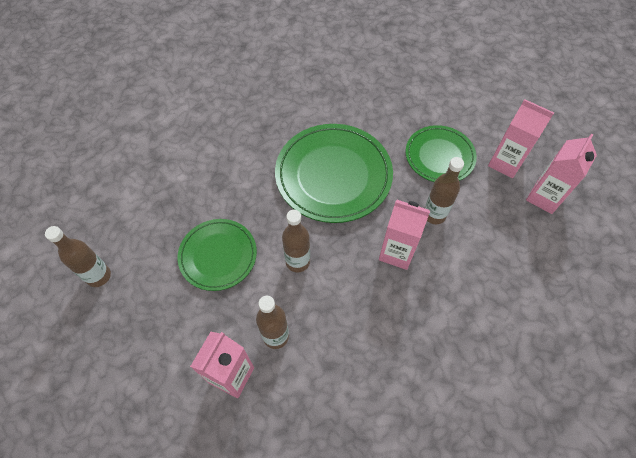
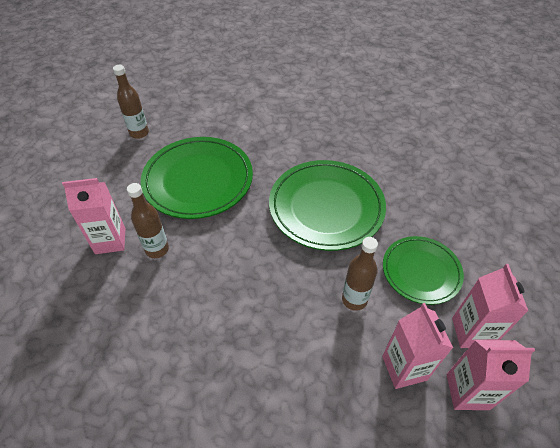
camera: 55 degrees right, 10 degrees down
(218, 256) = (198, 180): green plate -> green plate, size x1.63
(297, 261) = (229, 228): brown bottle -> none
(396, 252) = (291, 290): pink carton -> pink carton (404, 368)

